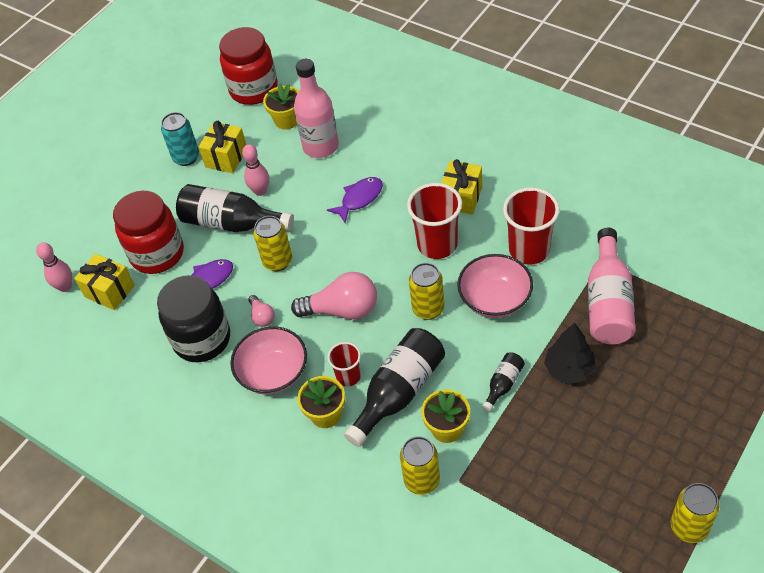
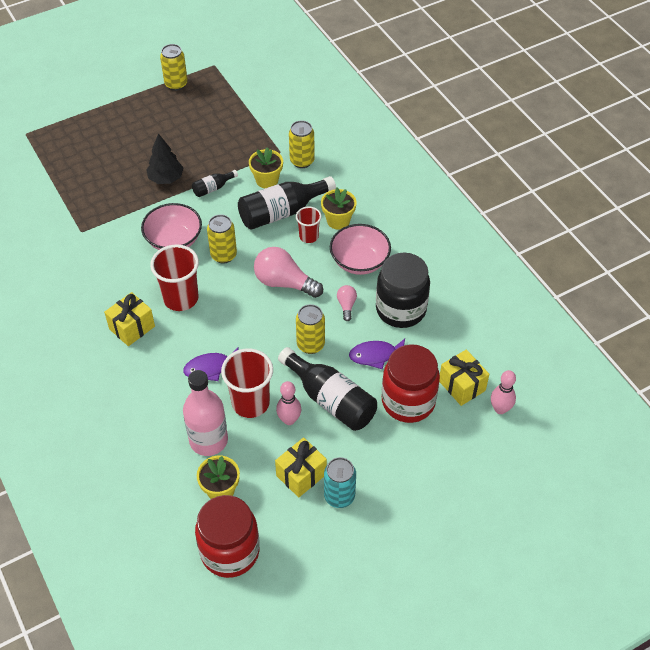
camera: 160 degrees left, 0 degrees up
(529, 250) = (120, 262): red cup -> red cup (250, 403)
(608, 302) = (103, 205): pink bottle -> none

